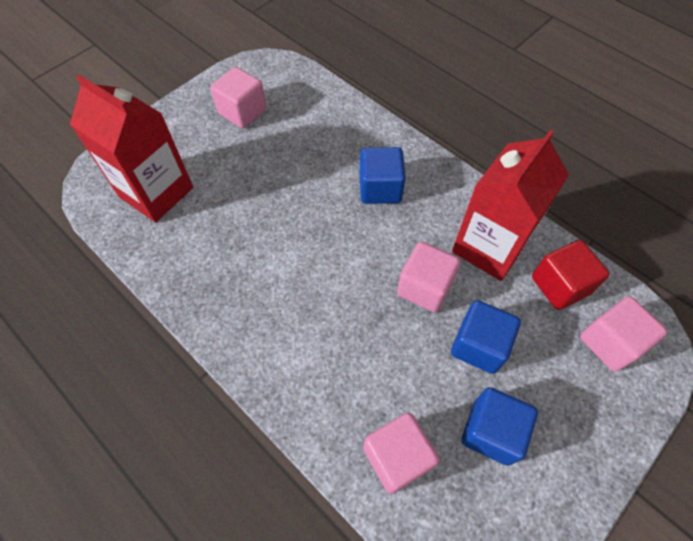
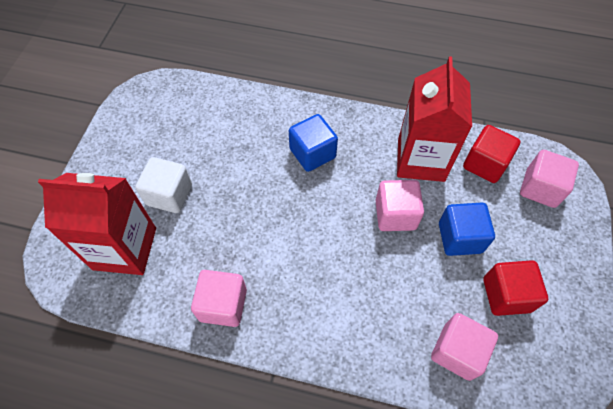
camera: 30 degrees left, 0 degrees up
(224, 164) = (169, 195): none -> white cube
(242, 112) = (154, 141): pink cube -> pink cube (223, 305)
(491, 431) = (506, 295): blue cube -> red cube

